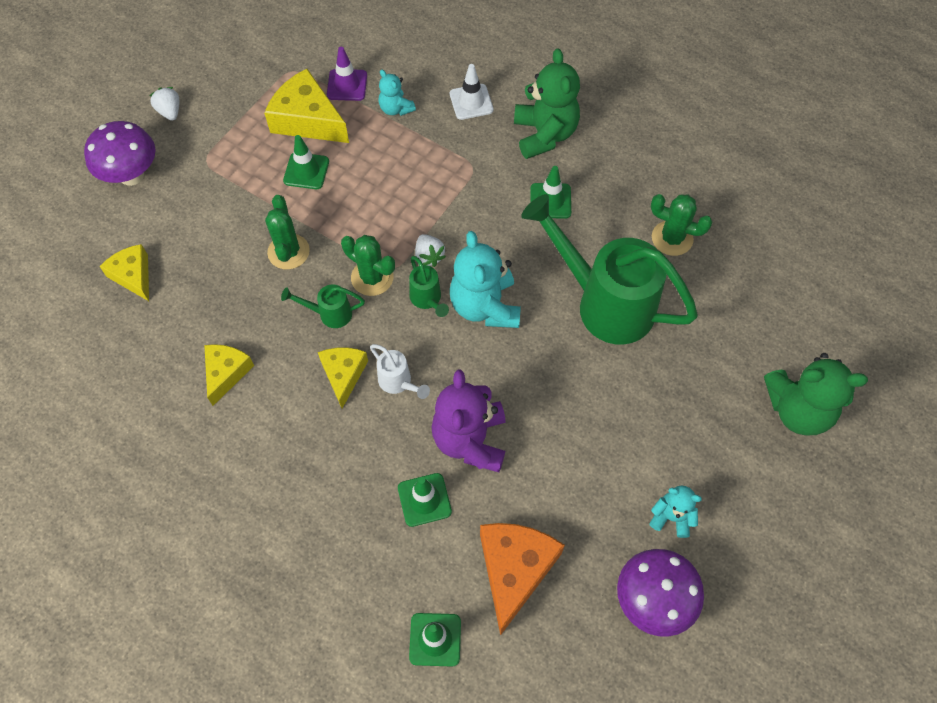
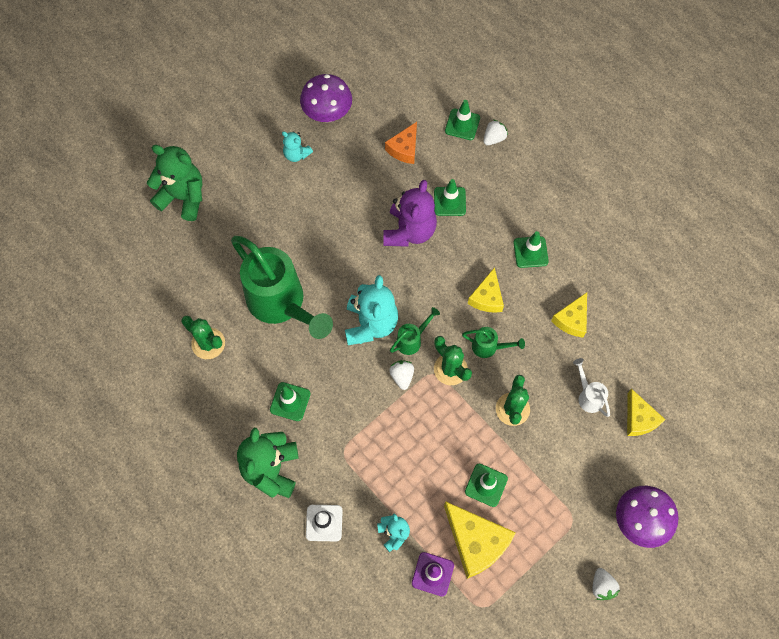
camera: 165 degrees left, 5 degrees up
(294, 452) = (530, 252): none -> green traffic cone
(379, 627) = (494, 138): none -> white strawberry
(398, 383) = (449, 282): white watering can -> white watering can (588, 396)
(427, 300) = (412, 340): green watering can -> green watering can turned 60 degrees clockwise
(514, 570) = (404, 149): orange cheese -> orange cheese, size x0.62

